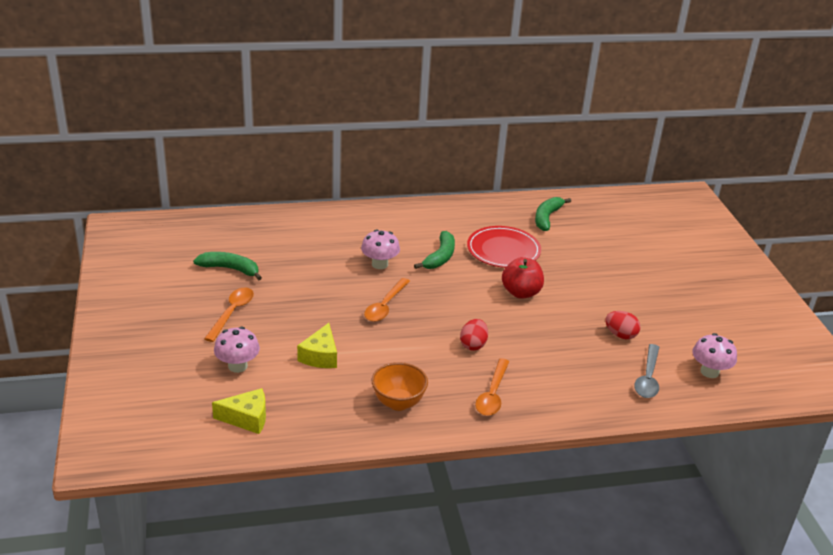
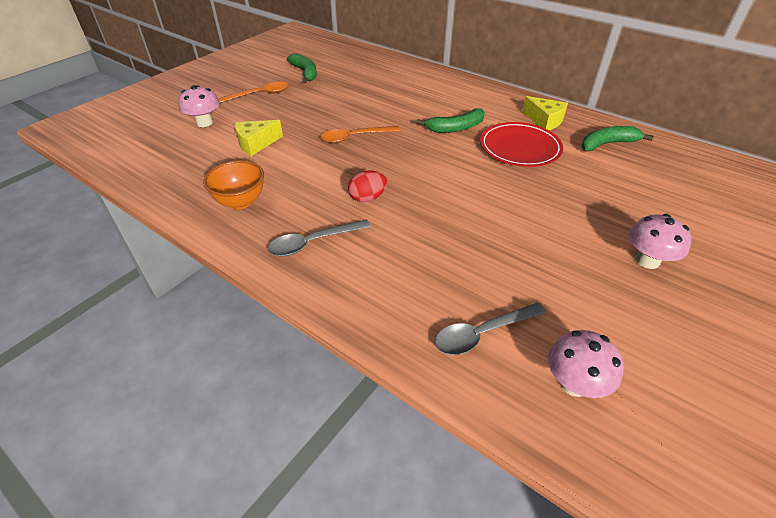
camera: 50 degrees right, 10 degrees up
(247, 418) = (149, 153): yellow cheese -> yellow cheese (544, 121)
(379, 264) = (401, 112): pink mushroom -> pink mushroom (647, 260)
(492, 394) = (313, 242): orange spoon -> grey spoon
(521, 293) = (480, 184): red apple -> none
(620, 335) = (521, 274): red egg -> none

